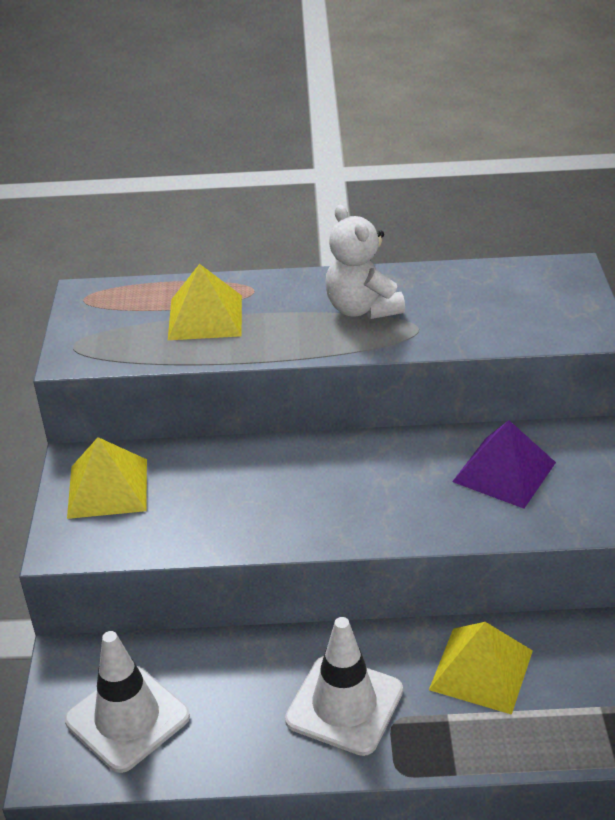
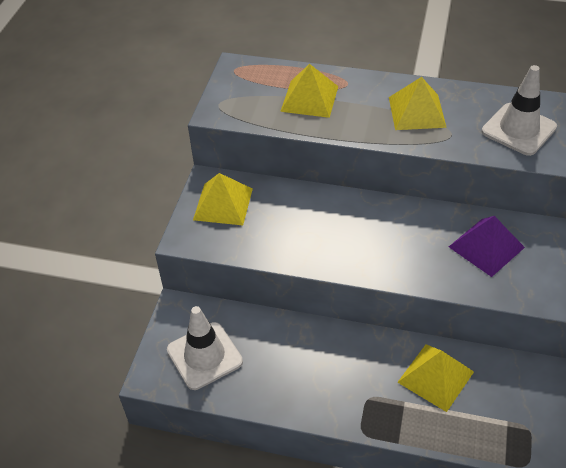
camera: 15 degrees right, 10 degrees up
(344, 705) = (340, 379): white traffic cone -> white traffic cone (518, 129)
(362, 309) = (417, 112): white teddy bear -> yellow pyramid

